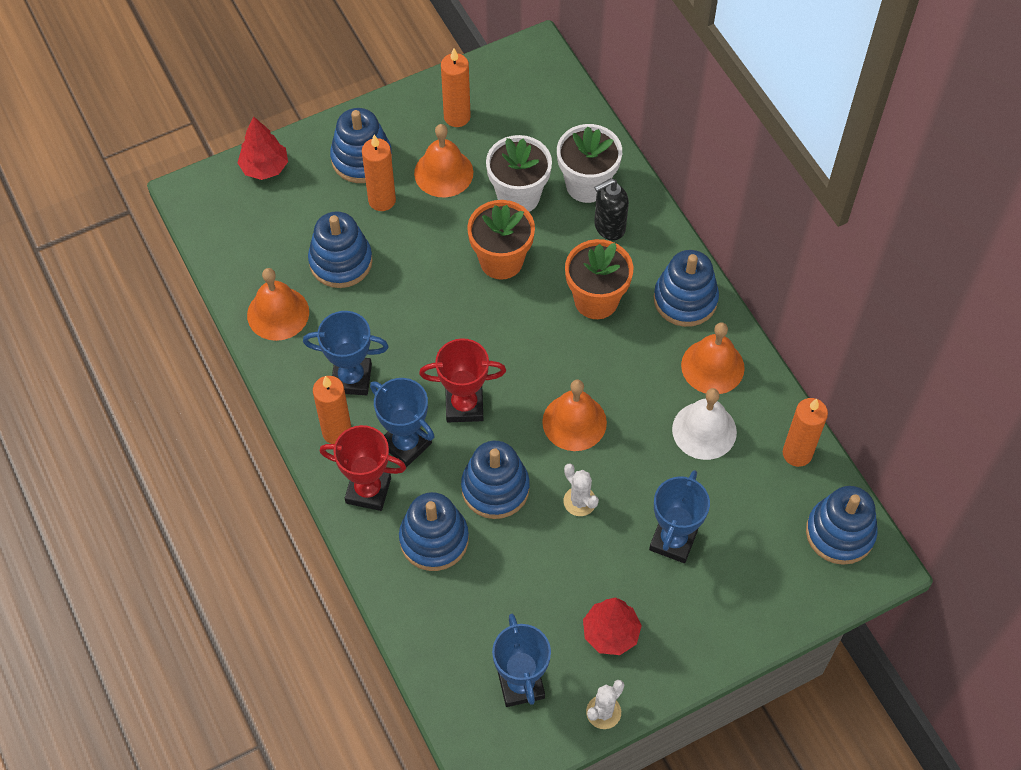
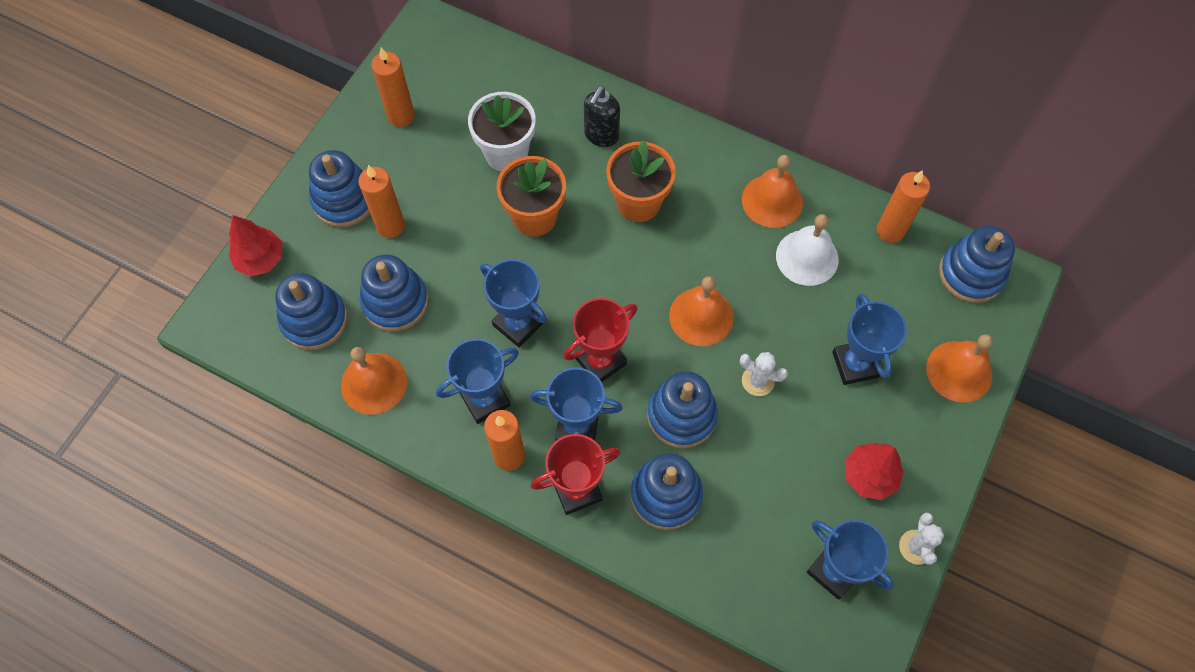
camera: 35 degrees left, 5 degrees up
(422, 337) = (518, 324): none -> blue trophy
(443, 172) = (426, 170): orange bell -> orange bell (959, 371)
(587, 185) = (556, 111): white flower pot -> none
(685, 299) = (708, 159): blue stacking toy -> blue stacking toy (314, 320)

